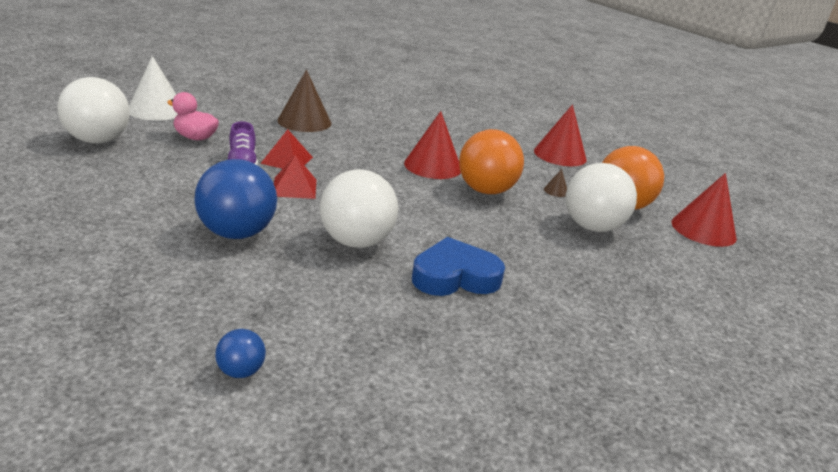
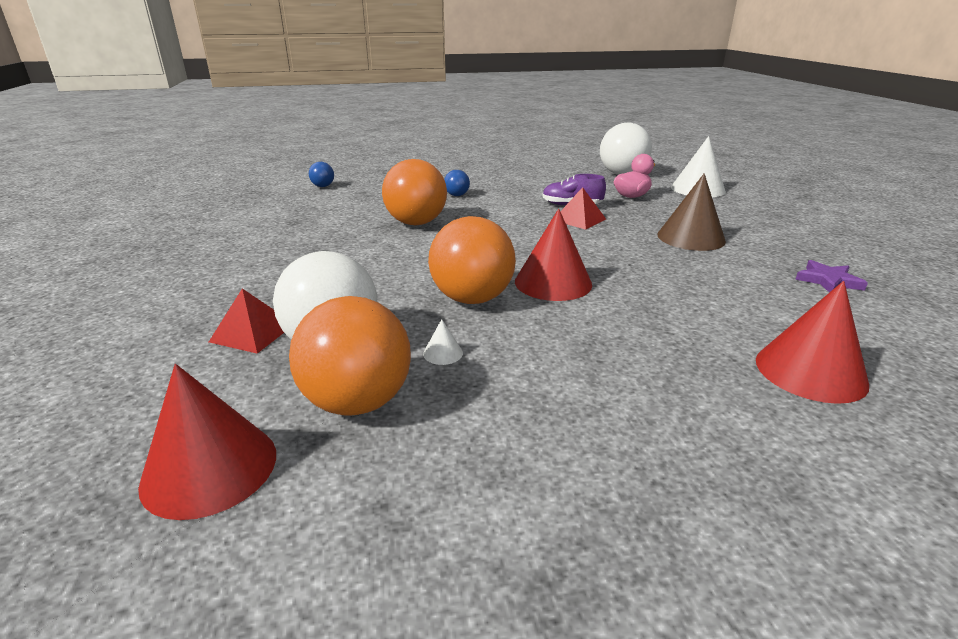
camera: 120 degrees right, 0 degrees up
(237, 233) = (457, 195): blue ball -> blue ball, size x0.46
(294, 187) = (520, 216): red pyramid -> red pyramid (253, 332)
(353, 94) = (828, 281): none -> purple star
(356, 241) = (416, 223): white ball -> orange ball
(455, 276) = (334, 244): blue heart -> none
(556, 191) = (443, 353): brown cone -> white cone
(560, 155) = (582, 418): red cone -> red cone (810, 371)

